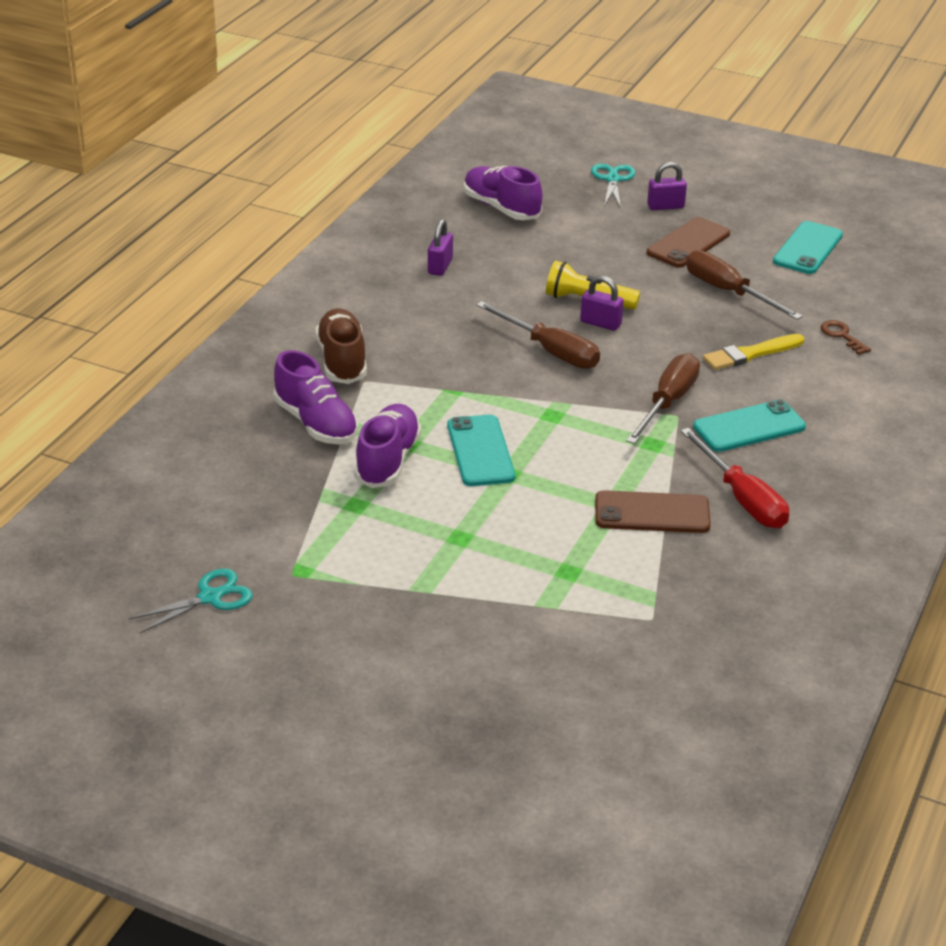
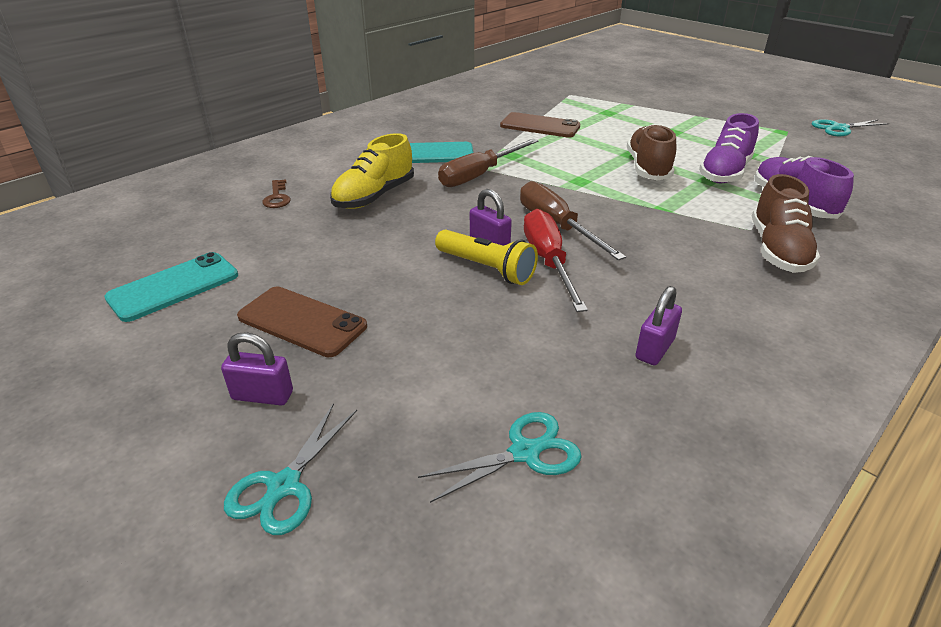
camera: 160 degrees left, 0 degrees up
(480, 451) = (648, 168): turquoise phone -> brown shoe
(501, 208) = (524, 452): purple shoe -> turquoise scissors
(688, 243) = (302, 322): brown phone -> brown phone turned 60 degrees clockwise
(728, 292) = (327, 252): brown screwdriver -> none
(742, 498) = (476, 124): red screwdriver -> red screwdriver (548, 262)
(750, 354) = (374, 196): yellow brush -> yellow shoe

